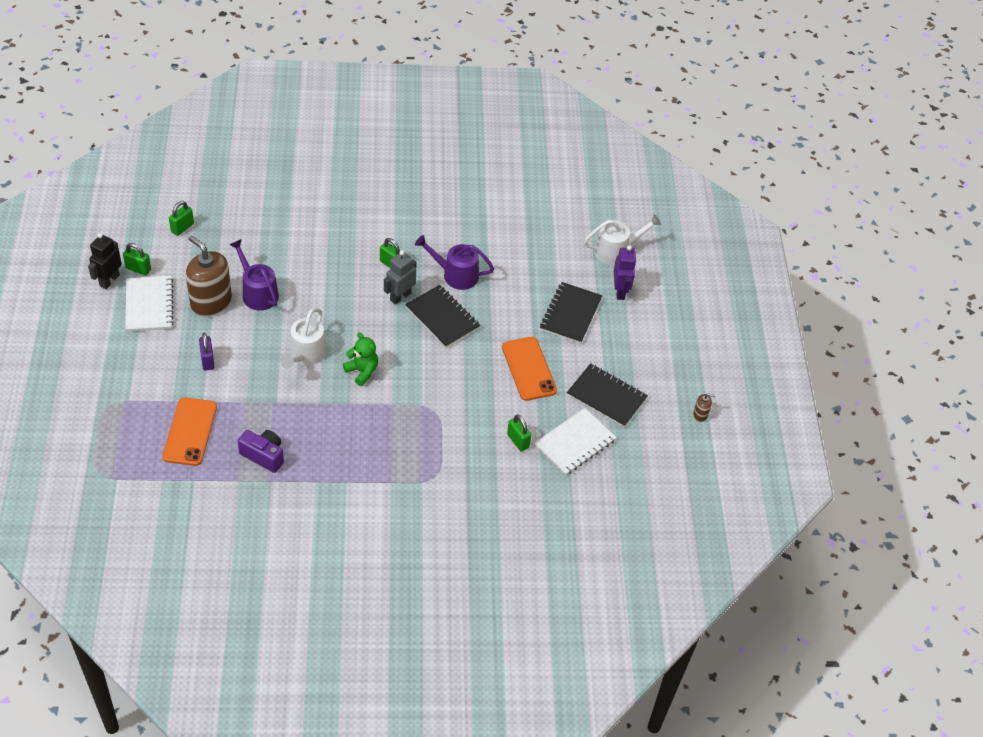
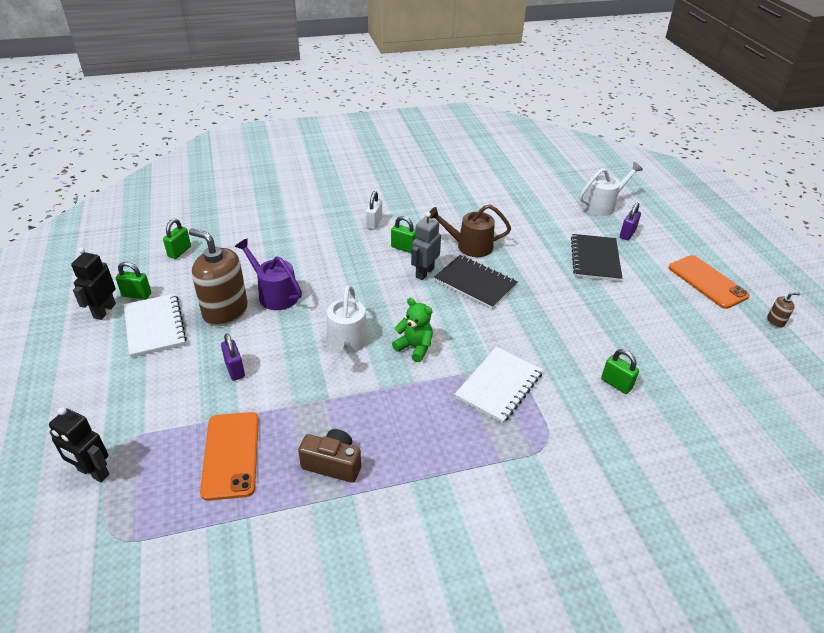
camera: 10 degrees left, 10 degrees down
(88, 423) = (93, 472): none -> black robot
(263, 456) = (333, 464): purple camera -> brown camera
(373, 229) = (374, 223): none -> white padlock
(456, 275) = (470, 246): purple watering can -> brown watering can
(528, 369) = (585, 312): orange phone -> orange phone (707, 282)
(574, 443) = (675, 373): white notebook -> white notebook (499, 385)
(606, 397) = (676, 323): black notebook -> none
(620, 291) = (627, 234): purple robot -> purple padlock

